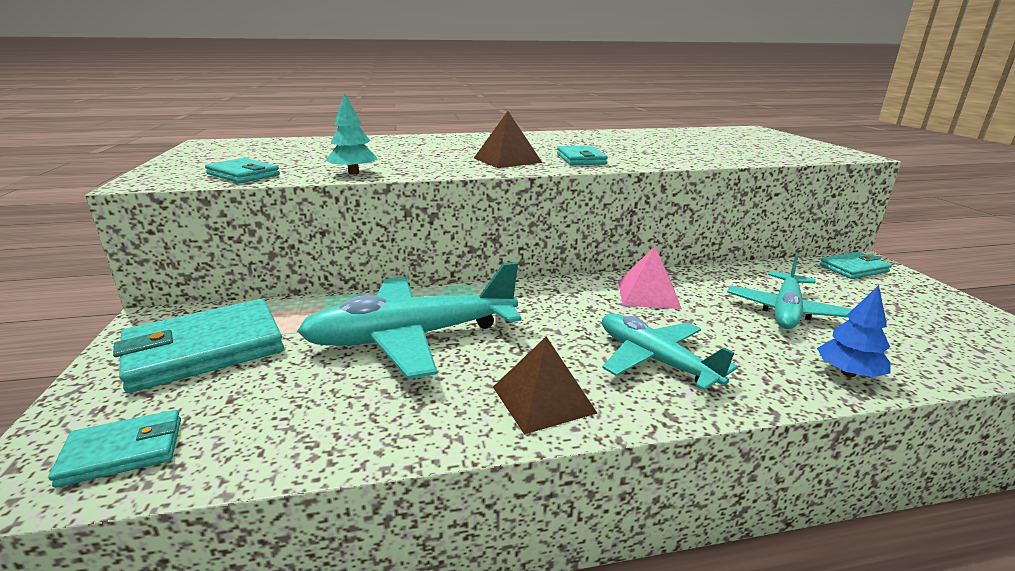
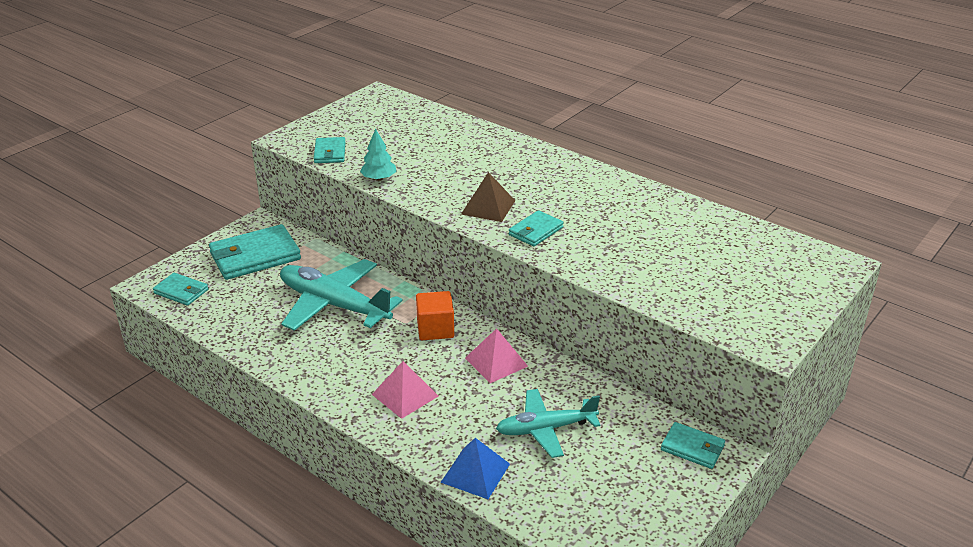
camera: 50 degrees right, 10 degrees up
(204, 350) = (255, 256): turquoise wallet -> turquoise wallet turned 45 degrees counterclockwise
(543, 399) = (324, 373): brown pyramid -> none
(552, 301) = (435, 329): none -> orange cube
(654, 360) = (405, 395): turquoise plane -> pink pyramid
(848, 373) = (475, 472): blue tree -> blue pyramid

